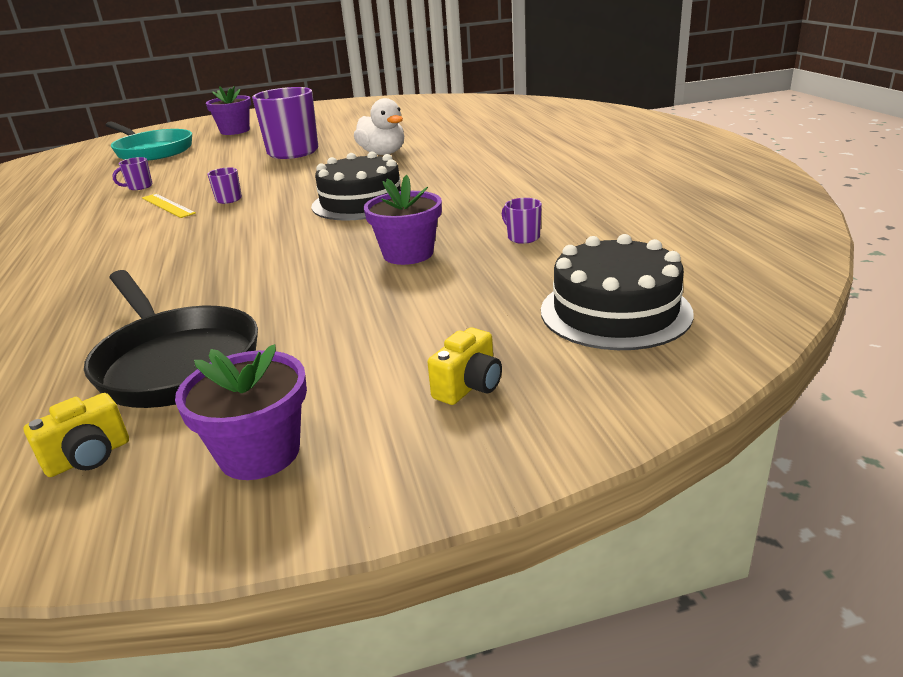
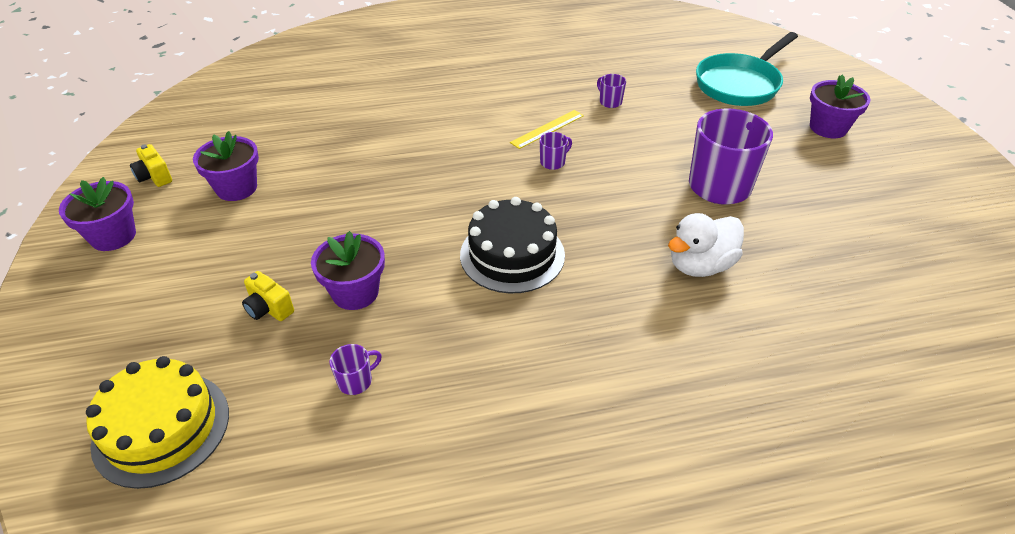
camera: 90 degrees right, 15 degrees up
(176, 362) = (236, 188): black pan -> purple flower pot
(469, 387) = (115, 324): yellow camera -> yellow camera (269, 309)
(615, 311) = (161, 428): black cake -> yellow cake

